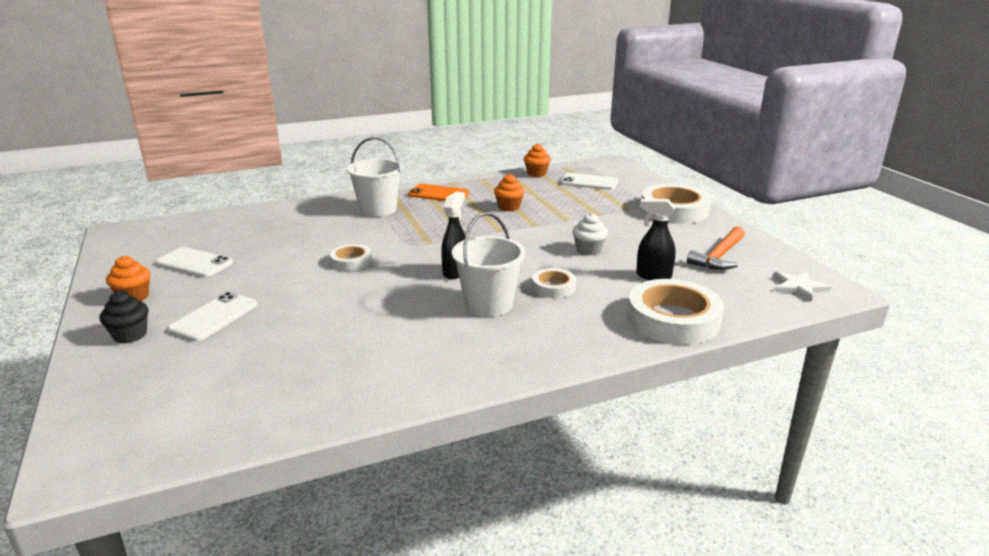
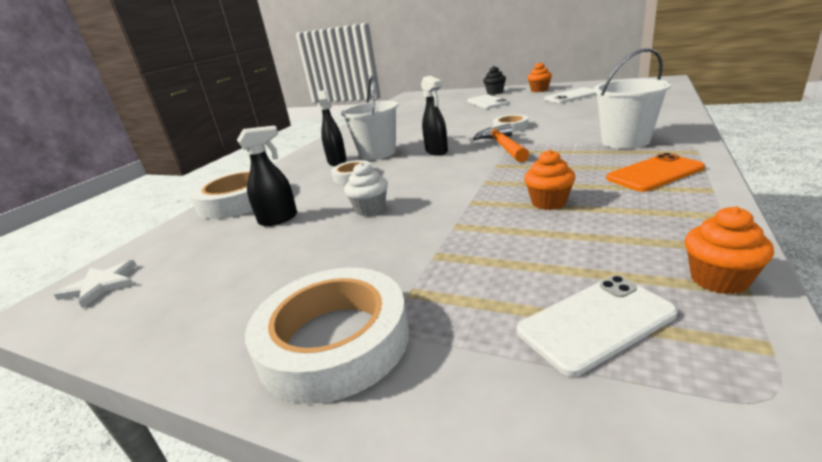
camera: 140 degrees right, 0 degrees up
(535, 318) = (337, 161): none -> black spray bottle
(719, 256) = (211, 279): orange hammer -> orange hammer (503, 146)

